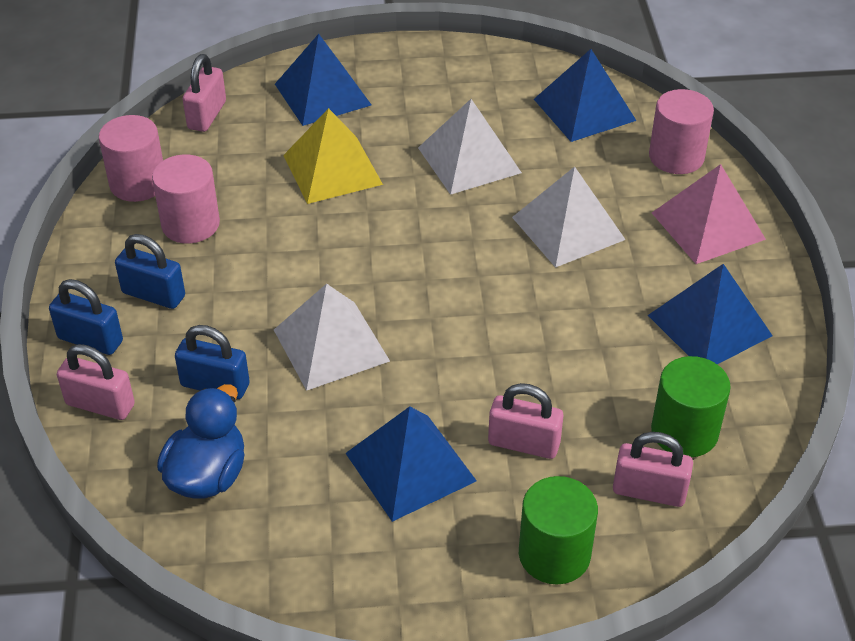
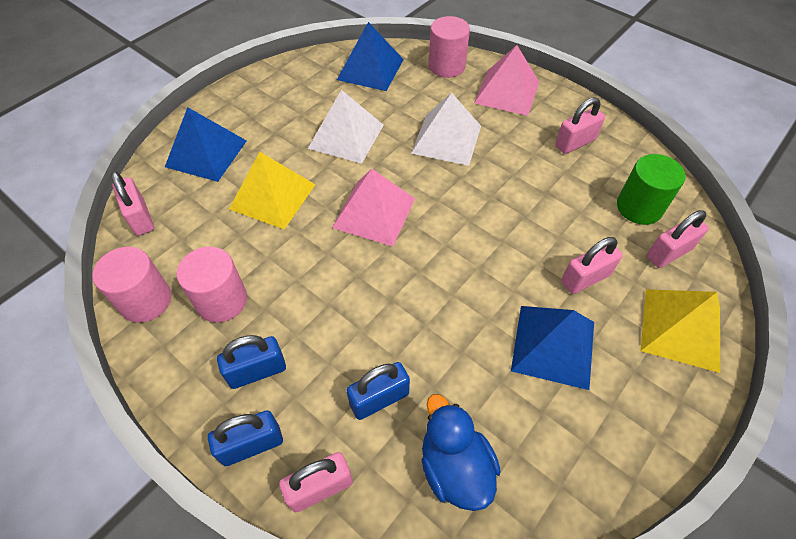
camera: 45 degrees left, 10 degrees up
(331, 345) = (414, 309): white pyramid -> none
(403, 245) = (374, 212): none -> pink pyramid
(554, 554) = (681, 329): green cylinder -> yellow pyramid
(709, 325) = (575, 143): blue pyramid -> pink padlock

